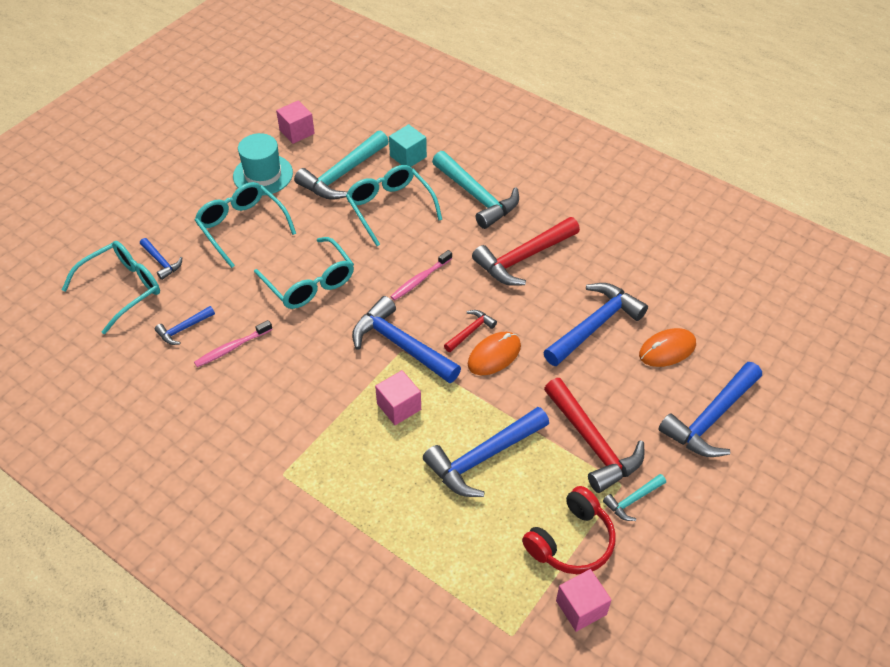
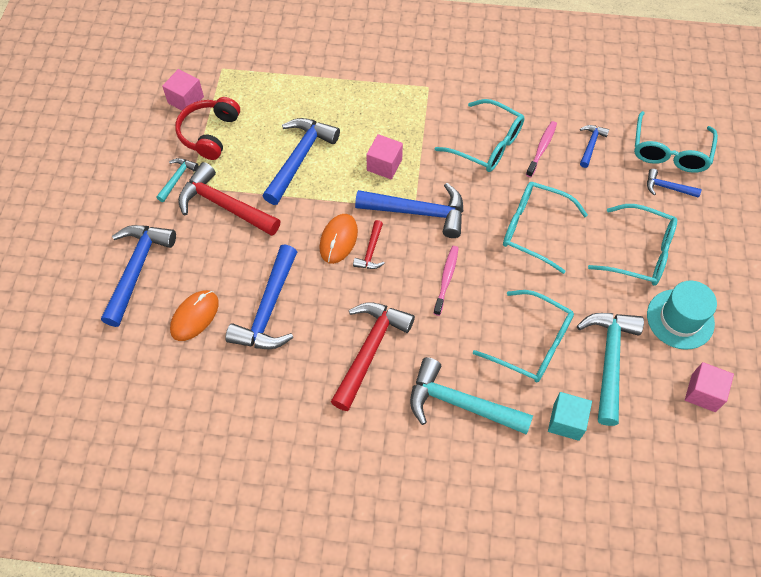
camera: 150 degrees right, 10 degrees up
(279, 377) = (487, 144): none -> turquoise glasses

